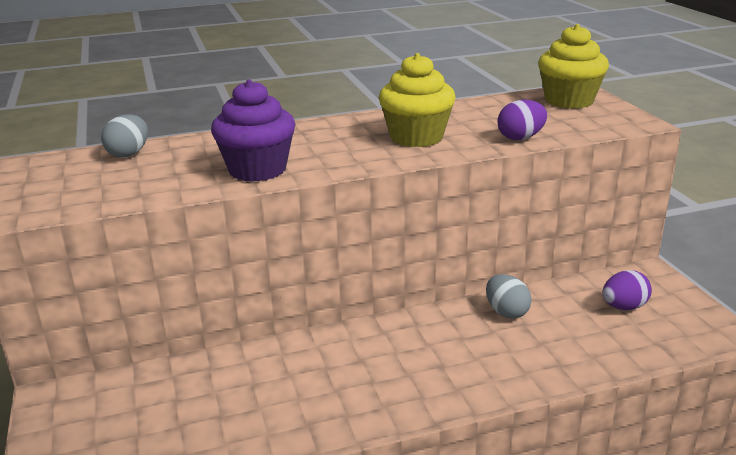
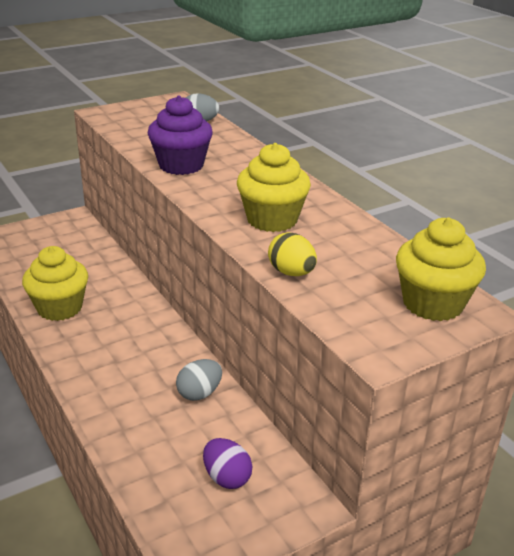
camera: 75 degrees right, 5 degrees up
(311, 411) = (59, 308): none -> yellow cupcake
(520, 138) = (291, 273): purple egg -> yellow egg

